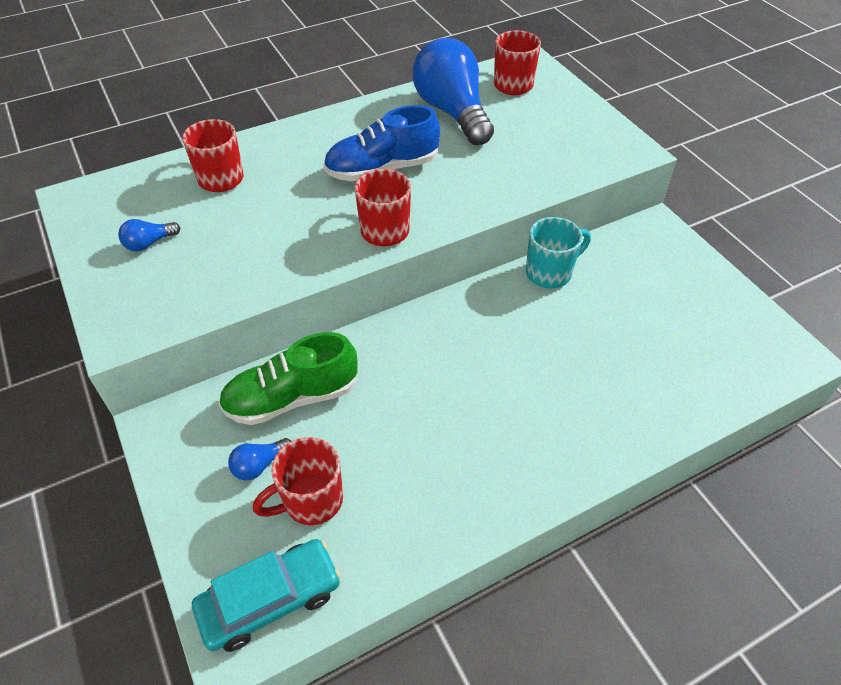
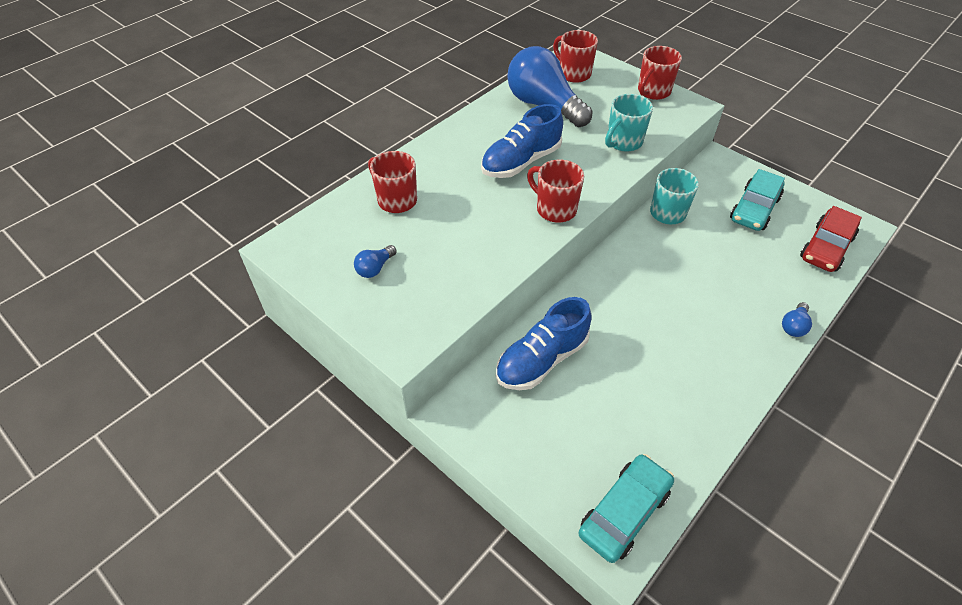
camera: 20 degrees left, 0 degrees up
(259, 465) = (550, 418): blue light bulb -> blue light bulb (793, 326)
(292, 398) = (541, 360): green shoe -> blue shoe
(311, 501) = (606, 431): red mug -> red mug (653, 92)
(517, 174) = (623, 142): none -> turquoise mug
(663, 296) = (754, 209): none -> turquoise car
(729, 368) = (826, 247): none -> red car

